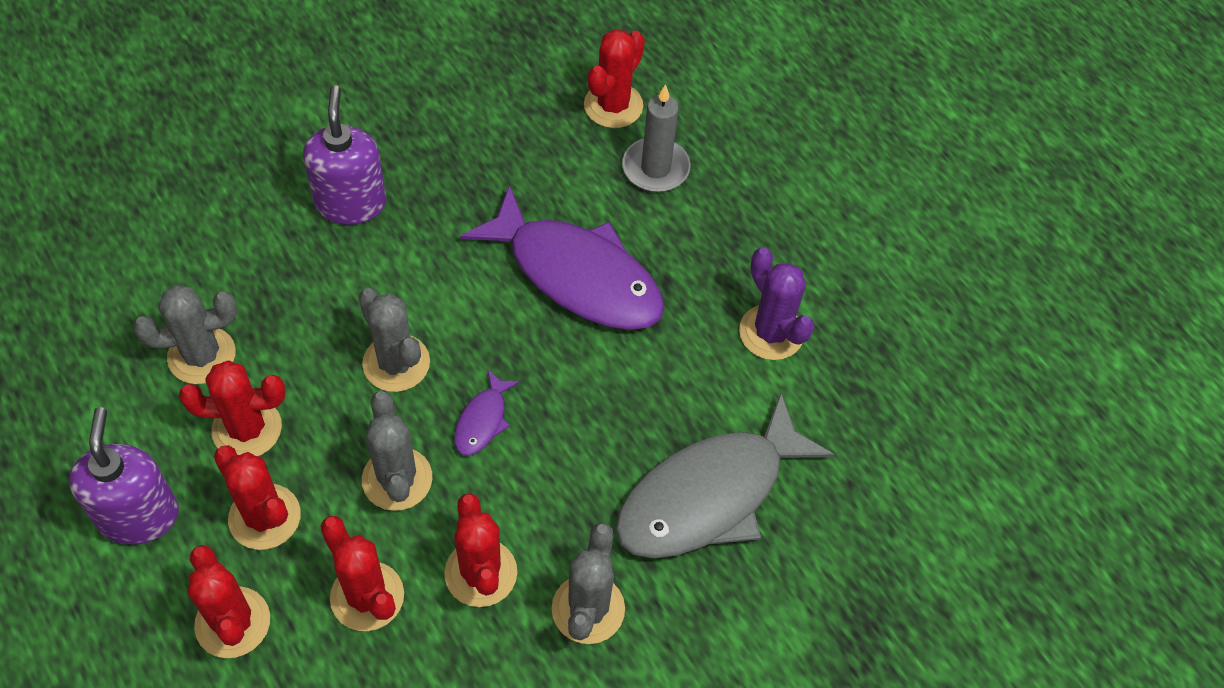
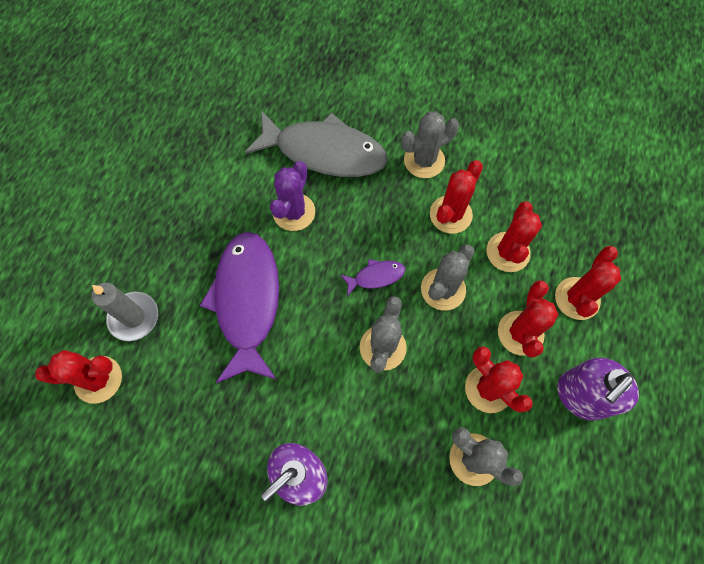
camera: 125 degrees left, 10 degrees up
(771, 332) = (207, 185): purple cactus -> purple cactus (294, 212)

